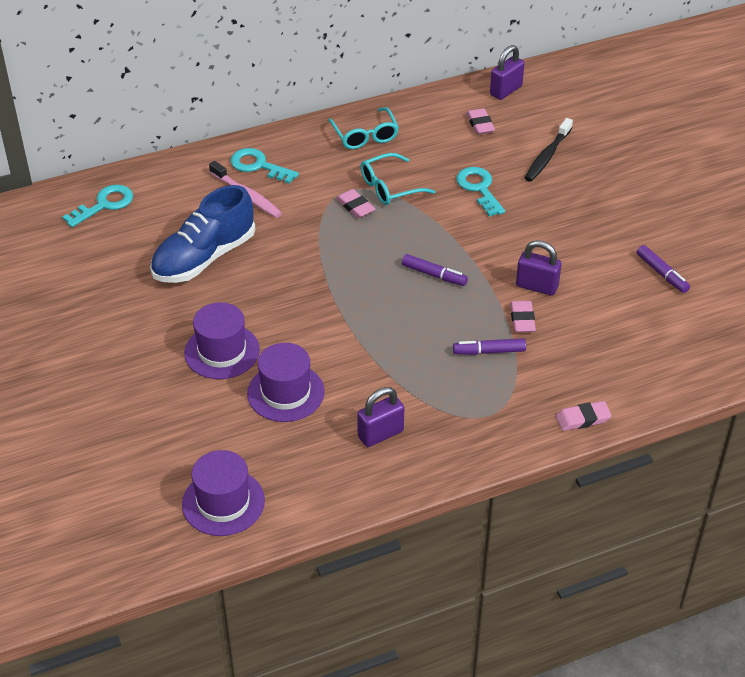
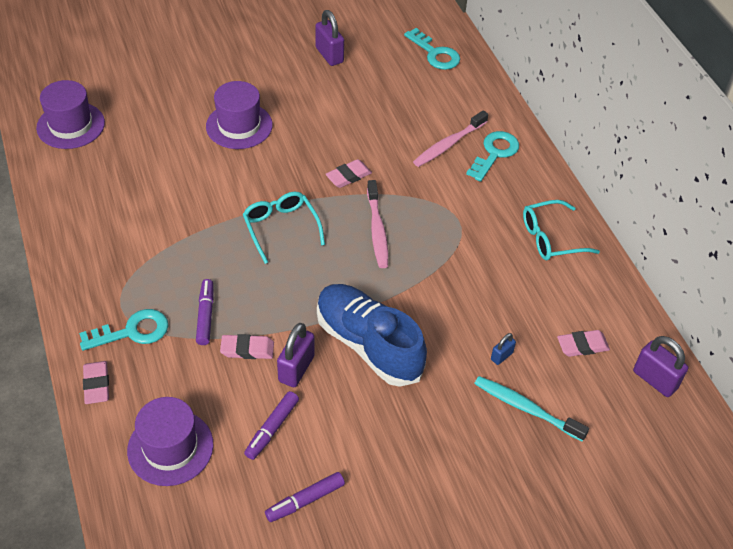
camera: 90 degrees right, 5 degrees up
(204, 258) = (360, 115): blue shoe -> blue shoe (368, 344)
(285, 392) = (181, 164): purple hat -> purple hat (170, 447)
(355, 206) = (432, 224): pink eraser -> pink eraser (348, 176)
(366, 241) = (377, 230): none -> pink toothbrush
(380, 434) = (117, 225): purple padlock -> purple padlock (329, 55)
(390, 187) = (463, 253): turquoise glasses -> turquoise glasses (281, 228)
(434, 275) = (322, 280): purple marker -> purple marker (272, 429)
(479, 188) = (463, 332): turquoise key -> turquoise key (132, 331)
(499, 167) = (501, 356): none -> blue padlock
(547, 156) = (526, 408): black toothbrush -> turquoise toothbrush

